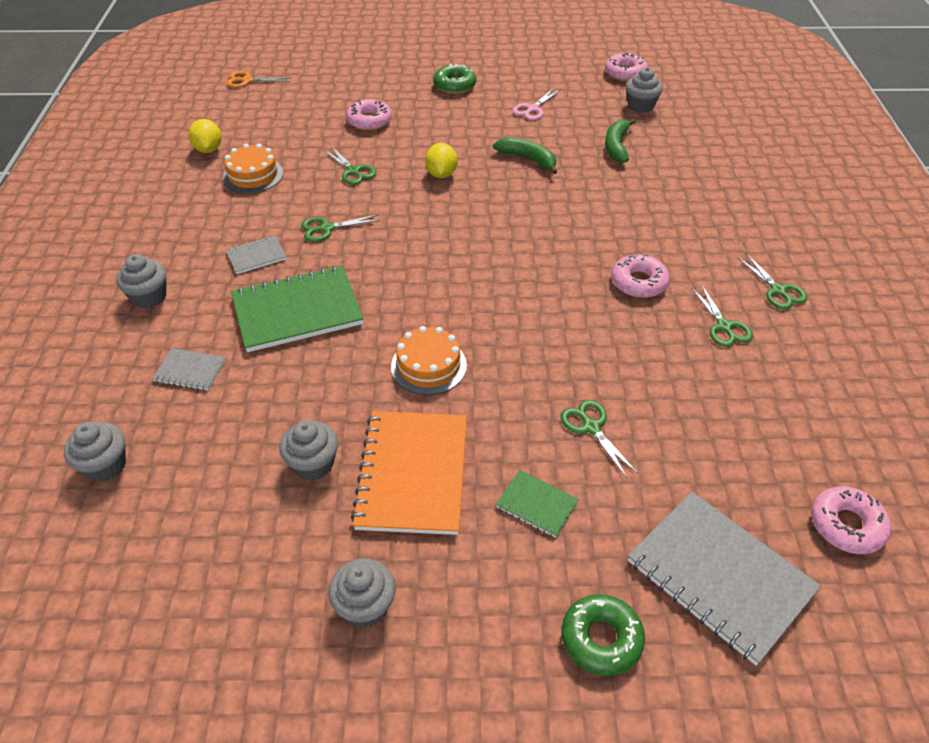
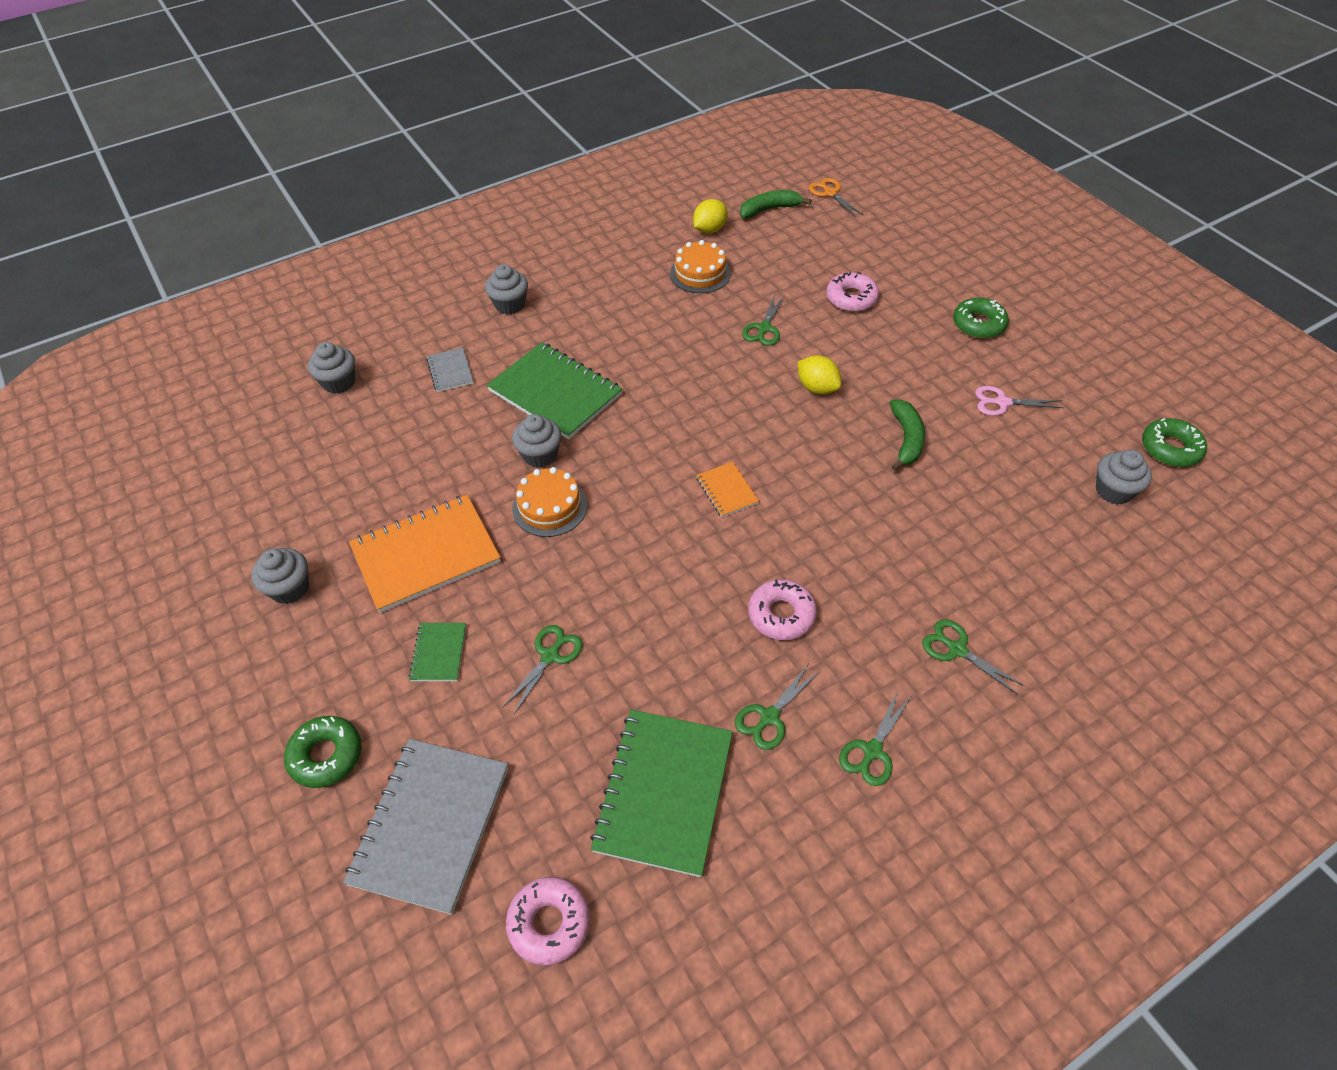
camera: 60 degrees right, 5 degrees up
(256, 256) = (600, 333): grey notebook -> none
(313, 464) = (401, 490): grey cupcake -> grey cupcake (540, 455)
(327, 228) = (670, 355): green scissors -> green scissors (957, 649)
(441, 174) = (817, 388): yellow lemon -> yellow lemon turned 75 degrees clockwise
(500, 259) = (727, 490): none -> orange notebook
(616, 146) = (1005, 502): green banana -> green banana (769, 209)
(625, 73) = (1170, 448): pink donut -> green donut
(759, 409) = (663, 792): none -> green notebook

